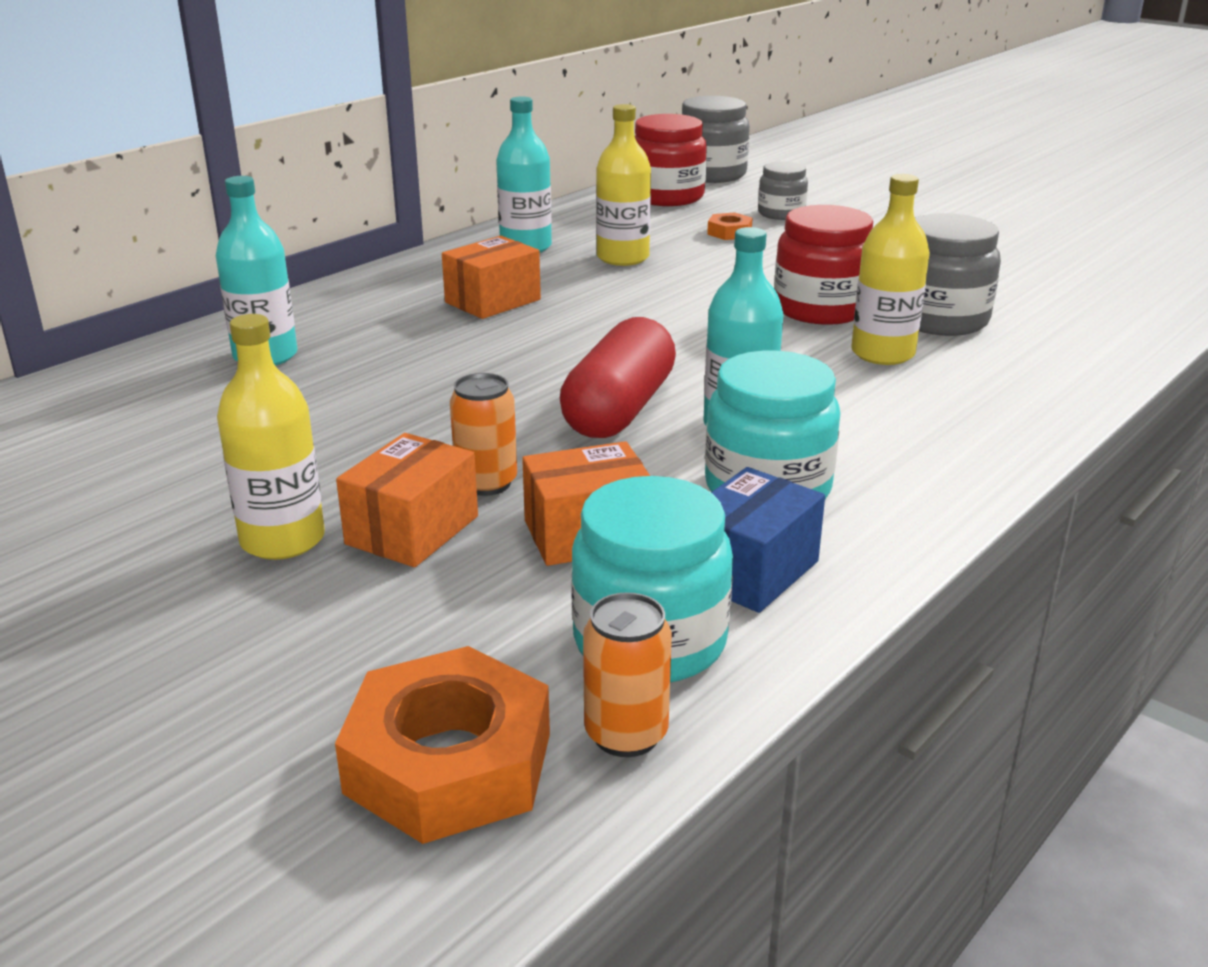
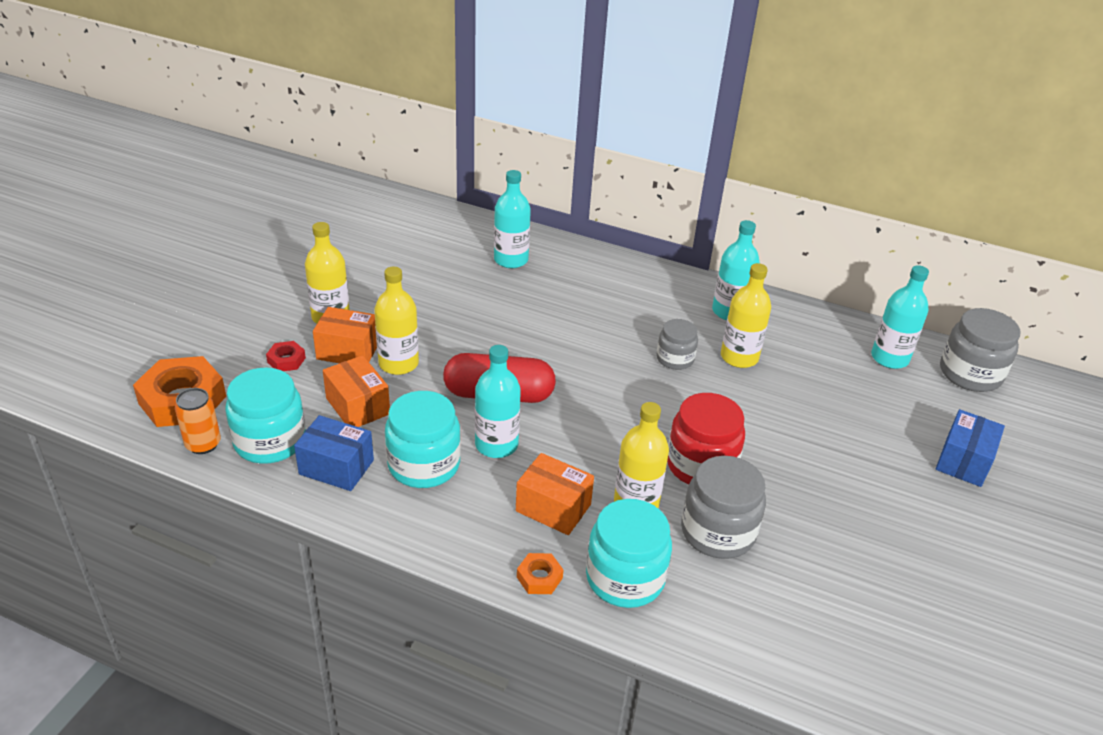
camera: 70 degrees right, 10 degrees up
(393, 604) = (286, 360): none -> red nut
(486, 483) = (398, 363): orange can -> yellow bottle
(493, 301) = (628, 317): orange box -> orange box (553, 508)
(667, 197) = (889, 358): red jar -> turquoise bottle
(729, 232) = (831, 401): orange nut -> orange nut (539, 577)
(781, 214) = (900, 425): grey jar -> grey jar (675, 359)
(845, 202) = (963, 461): none -> blue box
(1018, 379) = (625, 578): none -> turquoise jar

